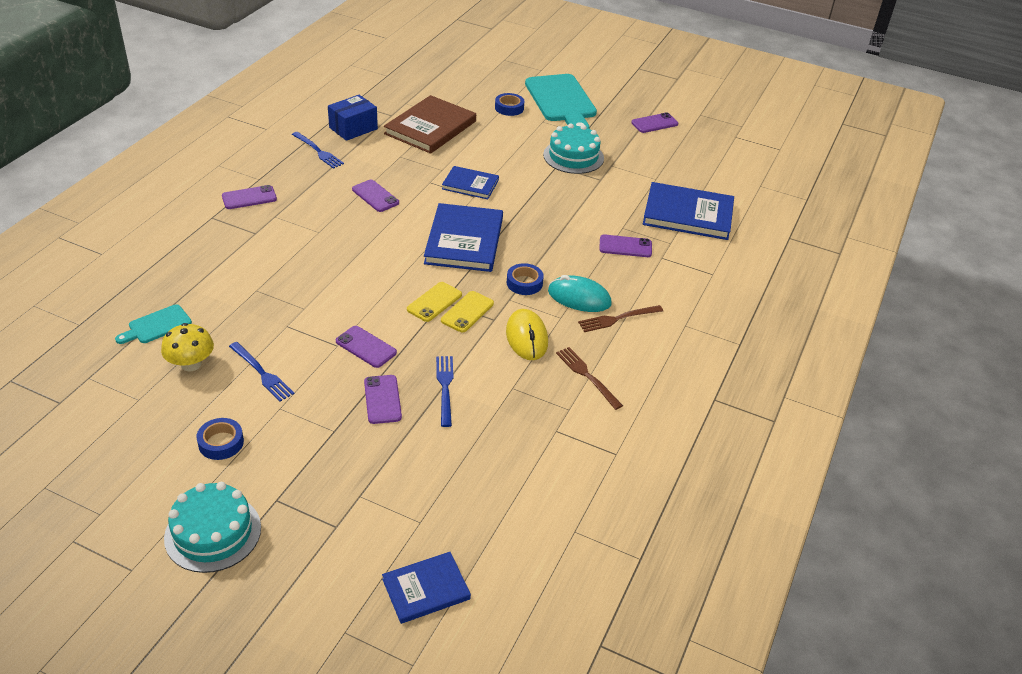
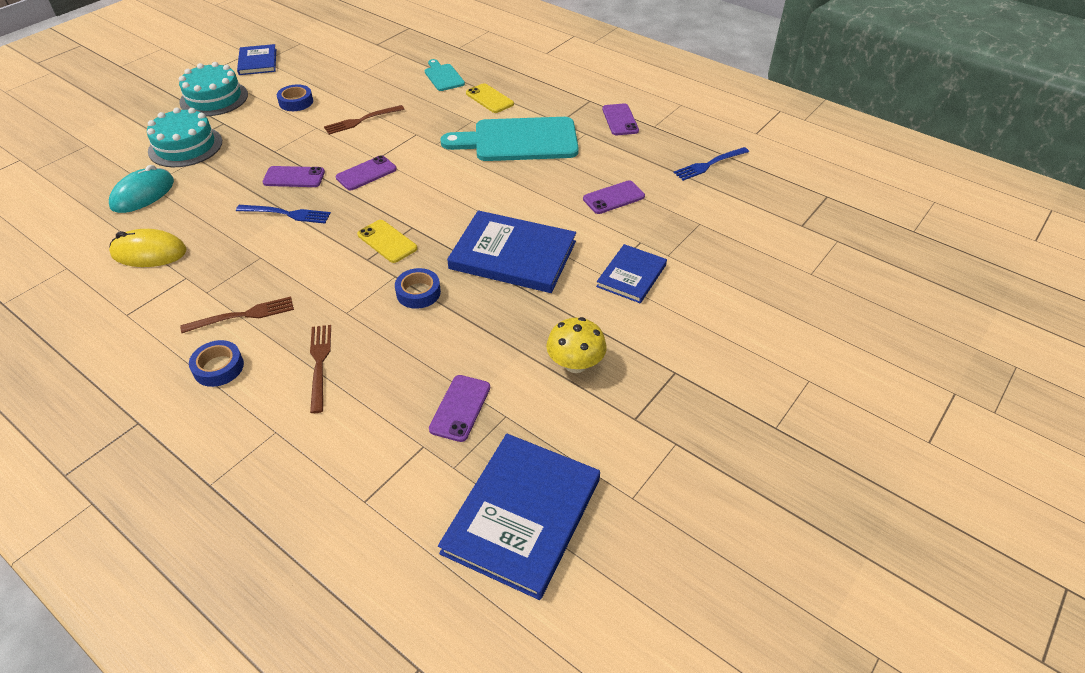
camera: 105 degrees right, 5 degrees up
(191, 364) = (389, 90): yellow mushroom -> yellow mushroom (575, 364)
(262, 373) = (361, 121): blue fork -> brown fork
(353, 128) = (764, 192): blue box -> none
(426, 589) = (87, 181): blue book -> blue book (258, 62)
(430, 127) = (773, 256): brown book -> none
(434, 302) = (412, 221): yellow phone -> yellow phone (489, 99)
(509, 108) = (844, 346): blue tape -> blue tape (218, 367)
(526, 337) = (327, 279): yellow mouse -> yellow mouse (149, 252)
(561, 101) = (882, 419): turquoise cutting board -> turquoise cutting board (519, 140)
(573, 156) = (702, 398): turquoise cake -> turquoise cake (185, 146)
(579, 298) = (373, 336): turquoise mouse -> turquoise mouse (143, 194)
(654, 123) = (825, 551): purple phone -> none

